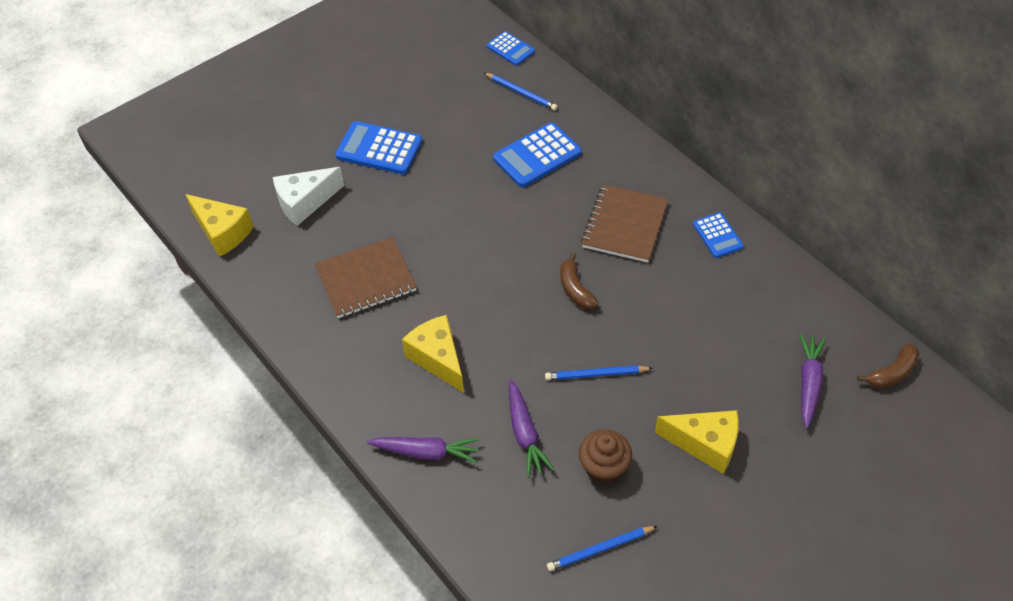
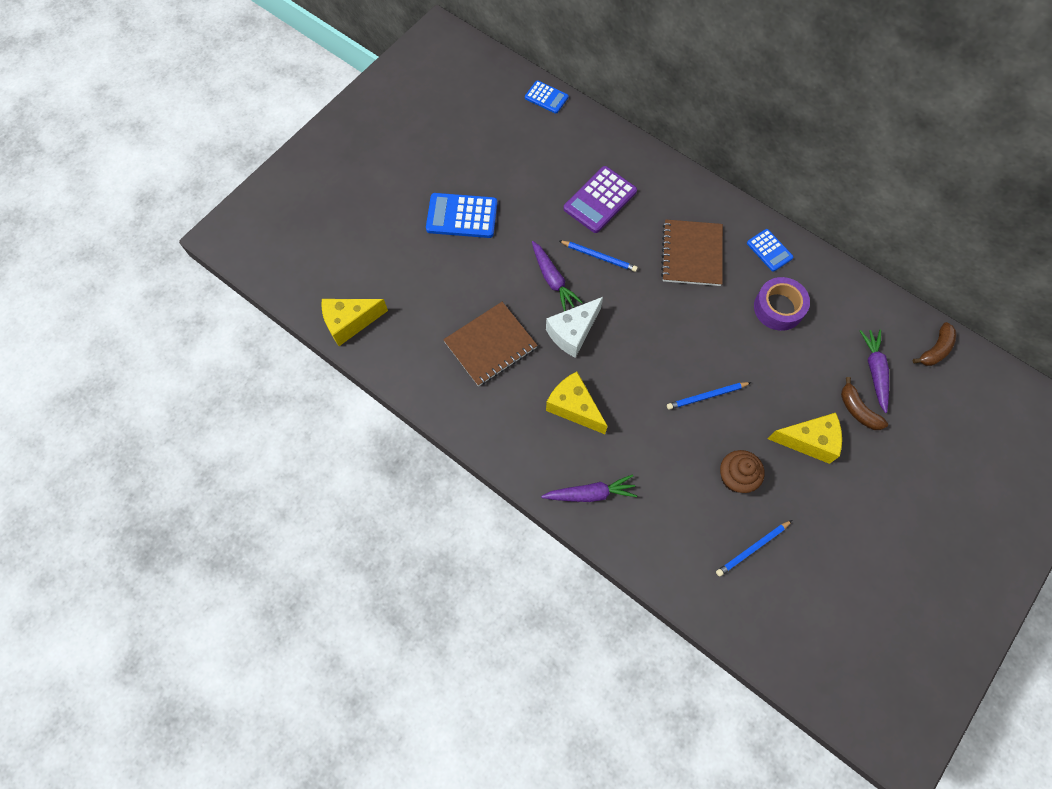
camera: 15 degrees left, 15 degrees up
(222, 232) = (350, 322): yellow cheese -> yellow cheese turned 135 degrees clockwise
(305, 202) = (413, 280): white cheese -> white cheese (573, 332)
(521, 93) = (568, 140): blue pencil -> blue pencil (599, 256)
(525, 433) = (665, 460): purple carrot -> purple carrot (553, 280)
(537, 156) = (600, 200): blue calculator -> purple calculator
(575, 289) = (668, 321): brown banana -> brown banana (858, 410)
(710, 296) = (778, 308): none -> purple tape

